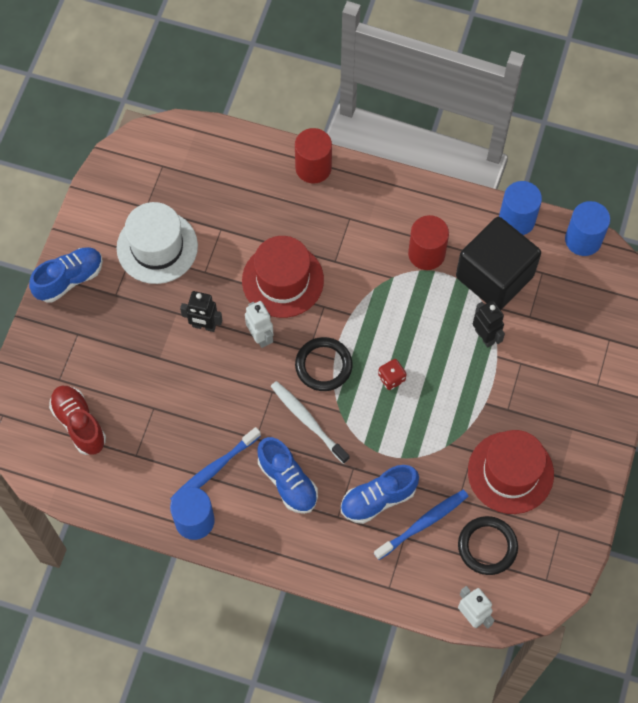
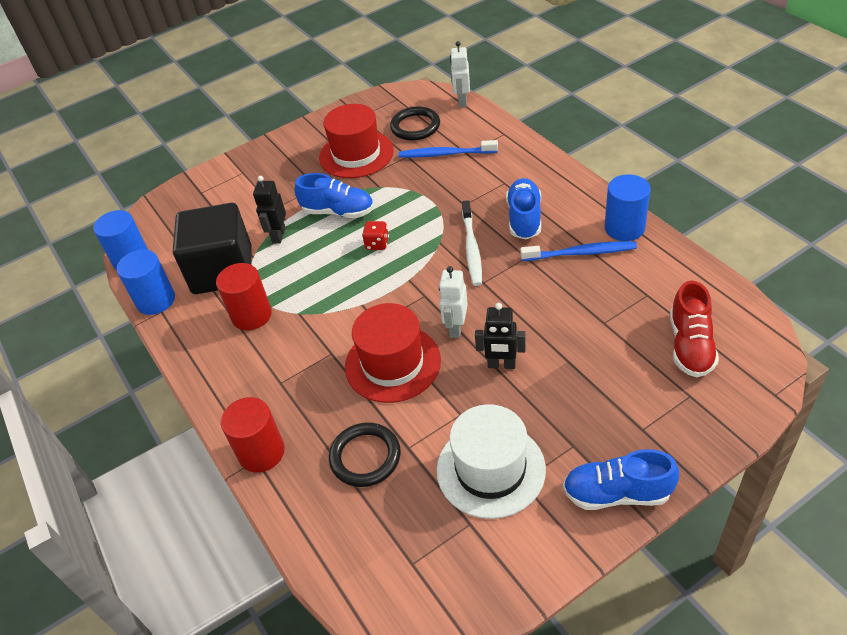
camera: 135 degrees left, 20 degrees down
(204, 326) = (501, 365): black robot -> black robot turned 135 degrees clockwise
(323, 365) = (422, 279): black ring -> black ring (365, 457)
(378, 499) = (464, 179): blue shoe -> blue shoe (338, 212)

